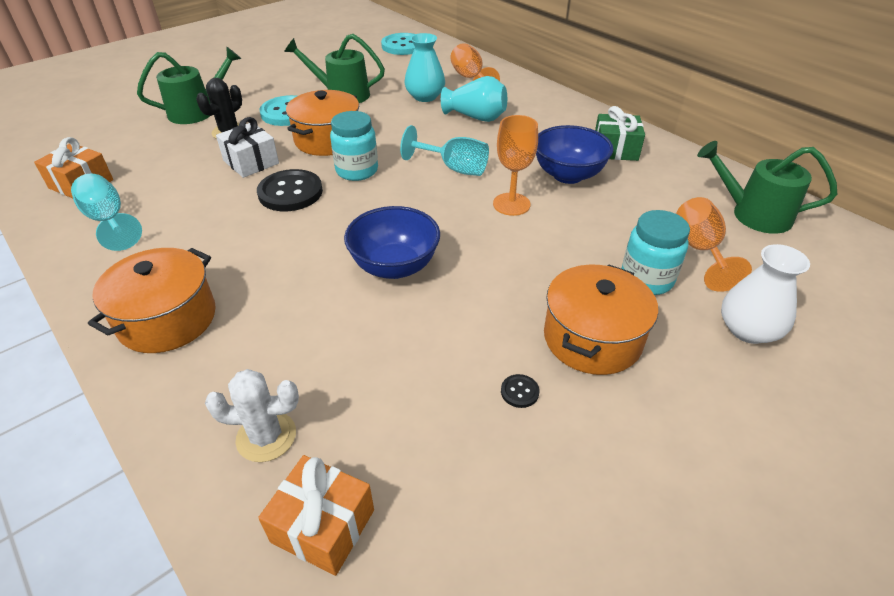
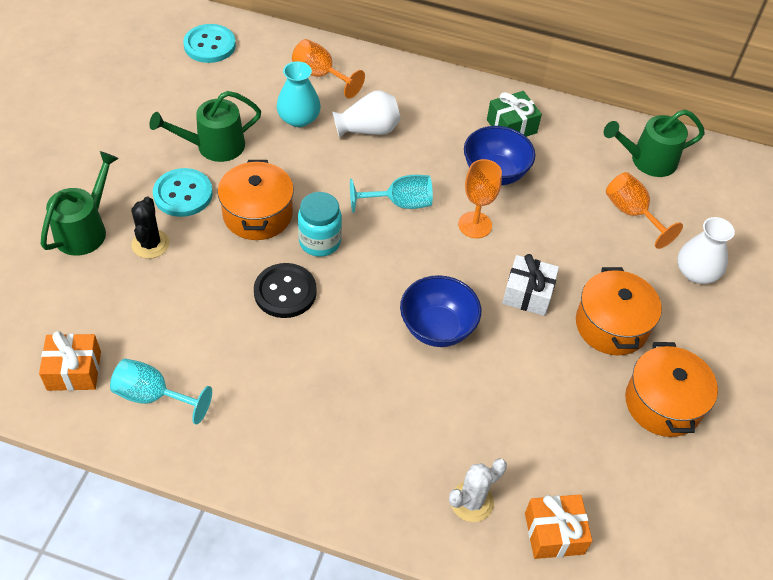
camera: 35 degrees left, 10 degrees up
(167, 319) = (313, 457): orange pot -> orange pot (663, 403)
(251, 162) = (213, 272): white gift -> white gift (528, 294)
(476, 117) = (368, 129): turquoise vase -> white vase
(519, 392) = (596, 388): black button -> none
(646, 279) = (614, 258): turquoise jar -> none

